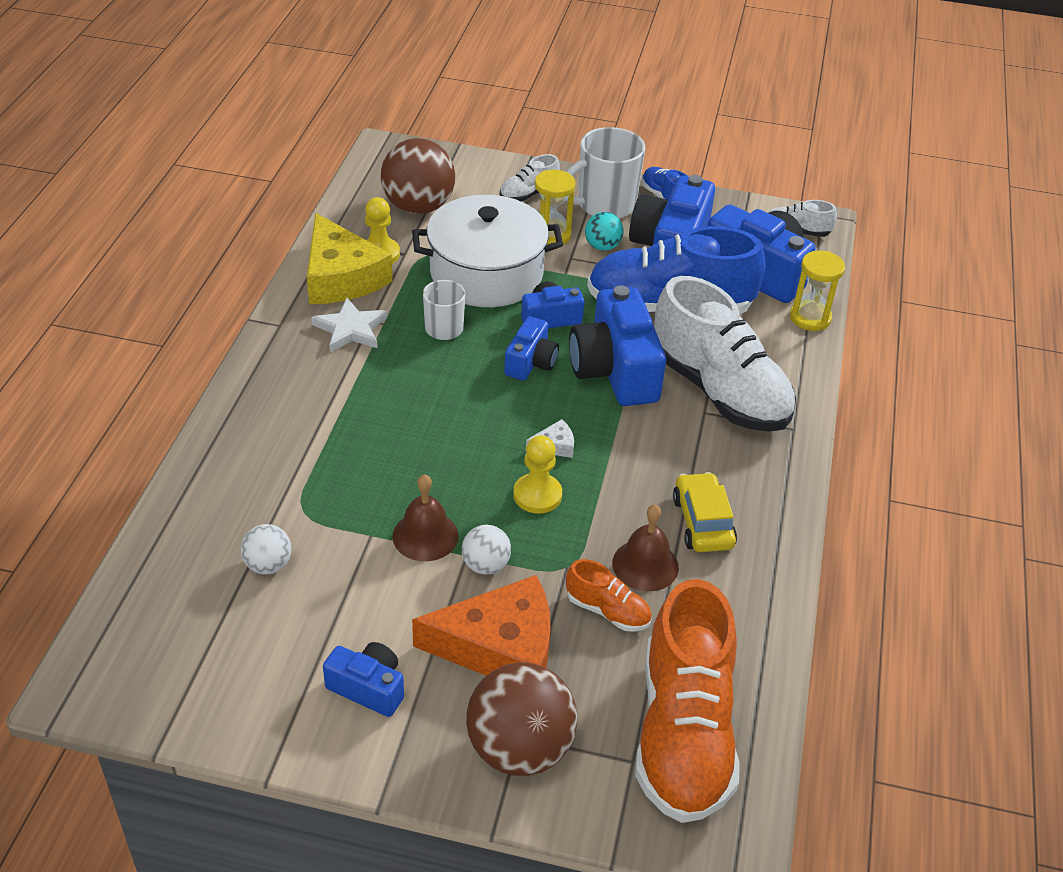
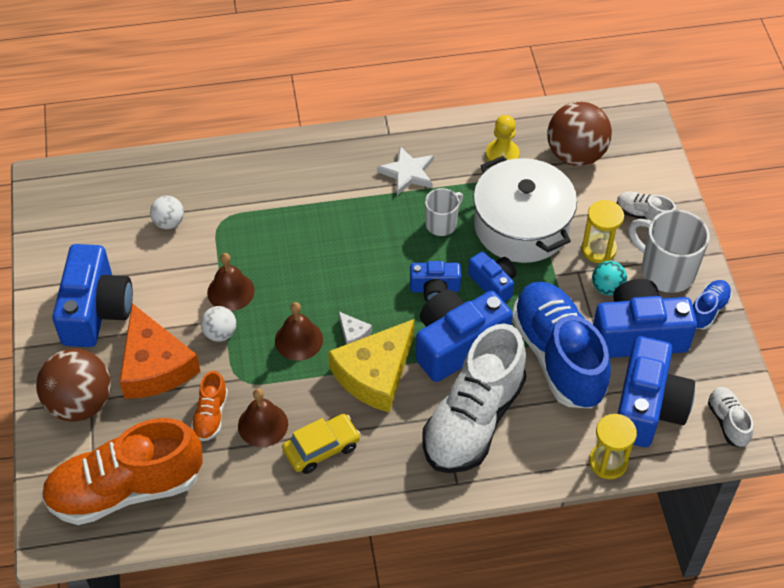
camera: 70 degrees right, 10 degrees up
(341, 277) = (461, 144): yellow cheese -> yellow cheese (375, 374)
(368, 688) = (96, 310): blue camera -> blue camera, size x1.84
(537, 495) = (298, 340): yellow pawn -> brown bell

